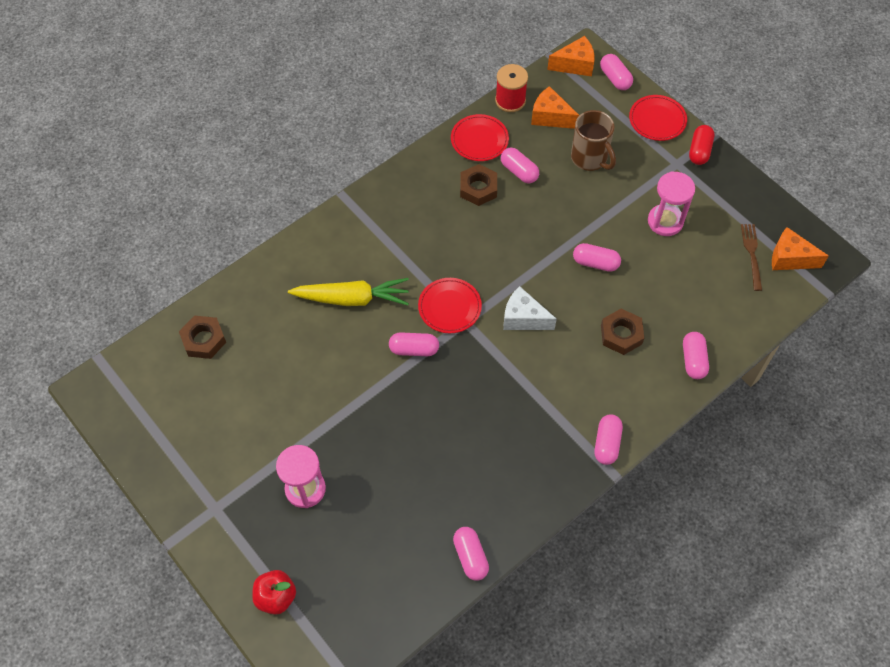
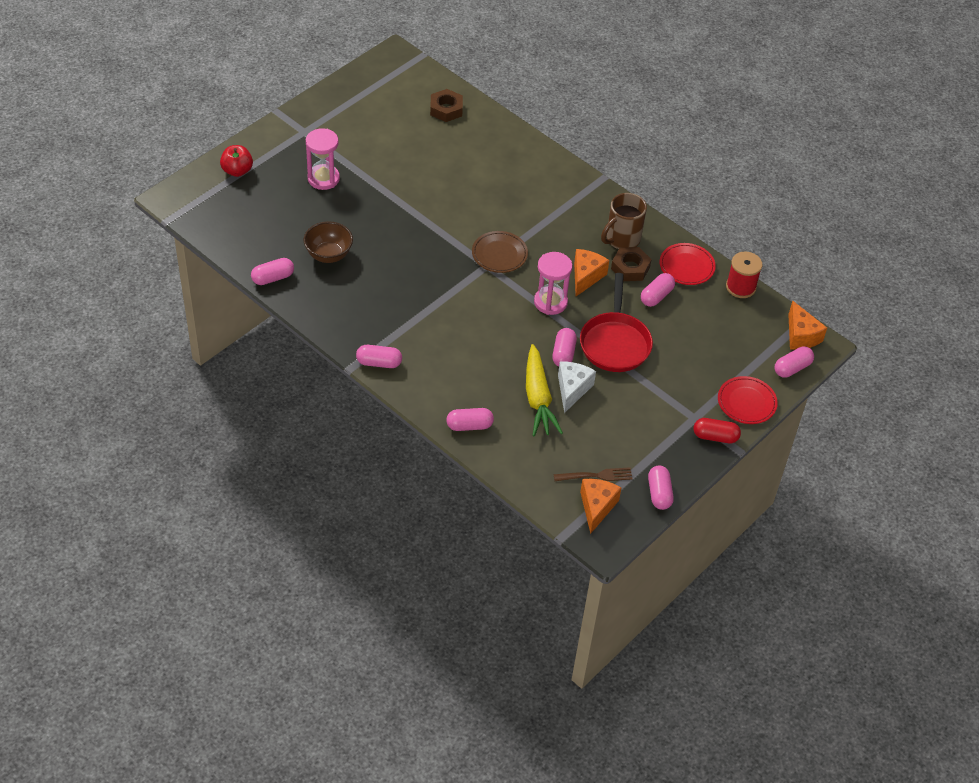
camera: 80 degrees right, 10 degrees down
(352, 298) = (498, 192): yellow carrot -> yellow carrot (538, 398)
(414, 349) = (454, 234): pink capsule -> pink capsule (659, 493)
(436, 489) = (328, 255): none -> brown bowl
(449, 307) = (499, 254): red plate -> brown plate
(523, 318) = (496, 304): white cheese -> white cheese (572, 389)
(550, 117) = (728, 318): orange cheese -> orange cheese (586, 276)
(581, 215) = (615, 342): none -> red pan
(590, 158) = (684, 349): brown mug -> brown mug (621, 239)
(621, 334) = (489, 373): brown nut -> none
(665, 221) = (621, 407): pink hourglass -> pink hourglass (550, 302)

